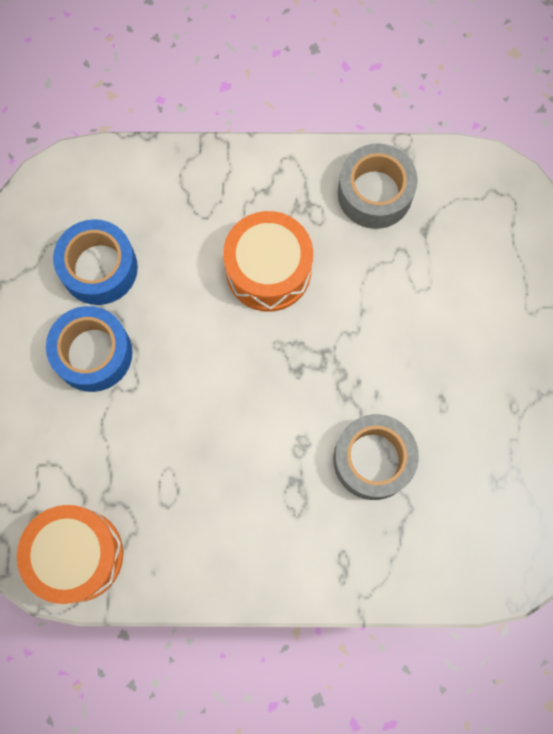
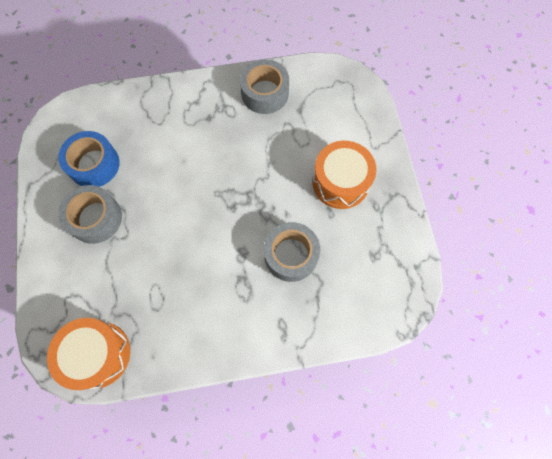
camera: 10 degrees left, 5 degrees down
(93, 353) = (95, 218): blue tape -> grey tape
(268, 270) = (204, 148): orange drum -> orange drum (340, 182)

